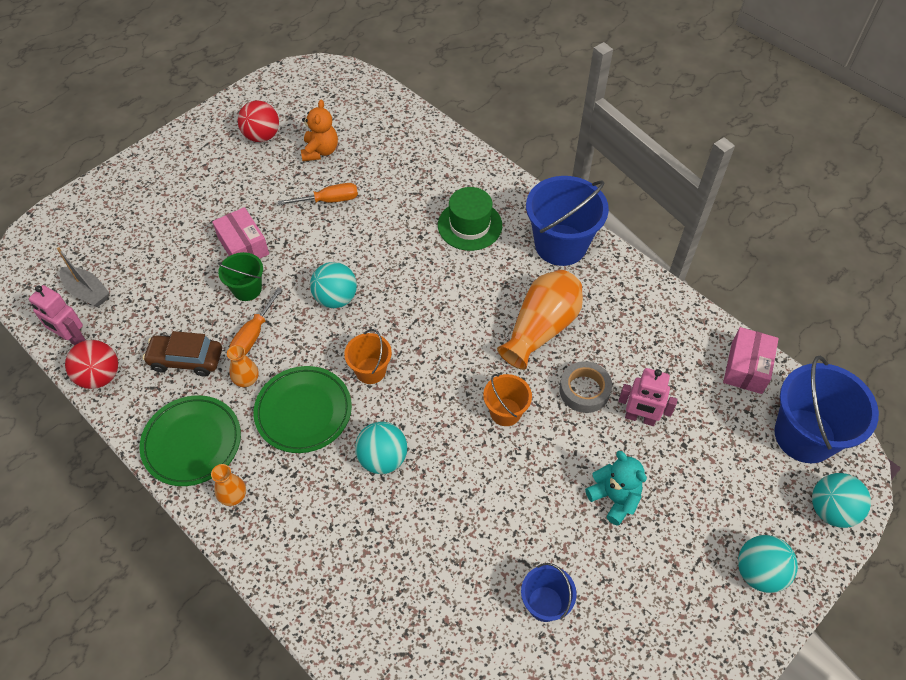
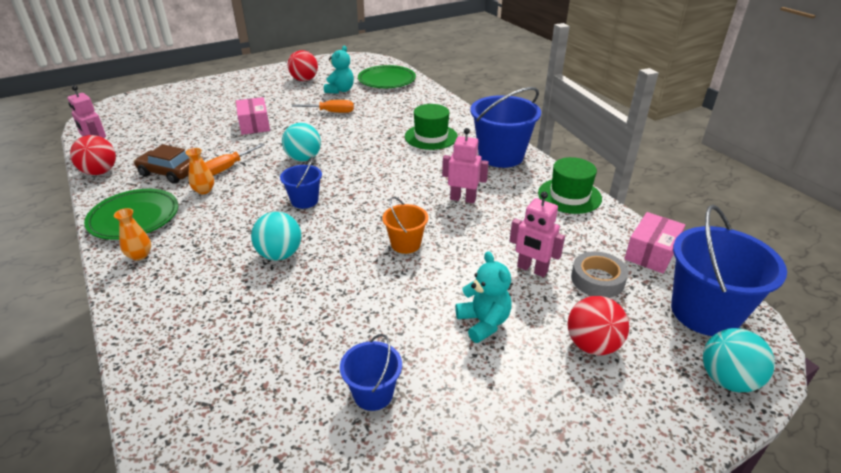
camera: 15 degrees right, 20 degrees down
(87, 292) = (129, 131): grey boat -> none
(247, 289) = (241, 145): green bucket -> none
(303, 412) = (234, 215): green plate -> green plate (387, 80)
(320, 151) = (340, 90): orange teddy bear -> turquoise teddy bear
(370, 370) = (304, 201): orange bucket -> blue bucket
(541, 328) = (463, 199): orange vase -> pink robot
(584, 390) = (485, 242): grey tape -> grey tape (597, 279)
(650, 298) = (569, 196): none -> green hat
(715, 500) = (592, 345): none -> red ball
(759, 572) = (627, 419): turquoise ball -> none

